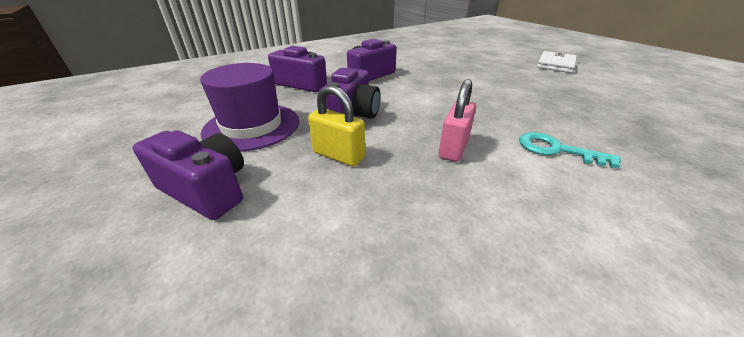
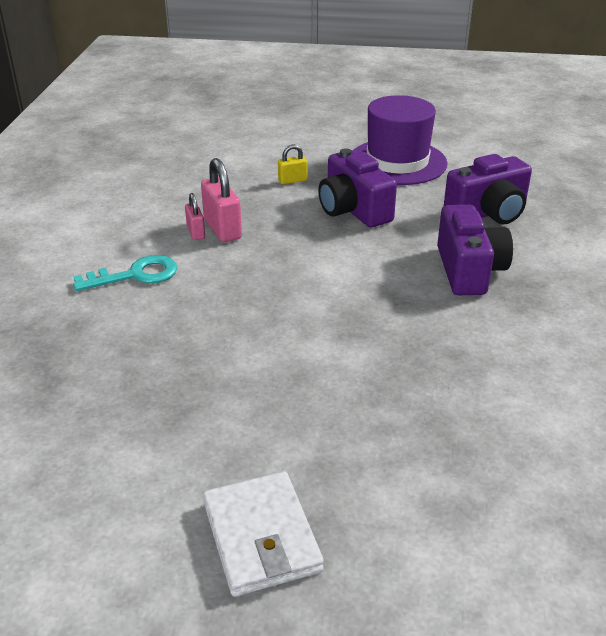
camera: 130 degrees right, 0 degrees up
(206, 189) = (319, 133): purple camera -> none
(338, 155) = (292, 180): yellow padlock -> yellow padlock, size x0.57
(477, 156) = (196, 232): none -> pink padlock

